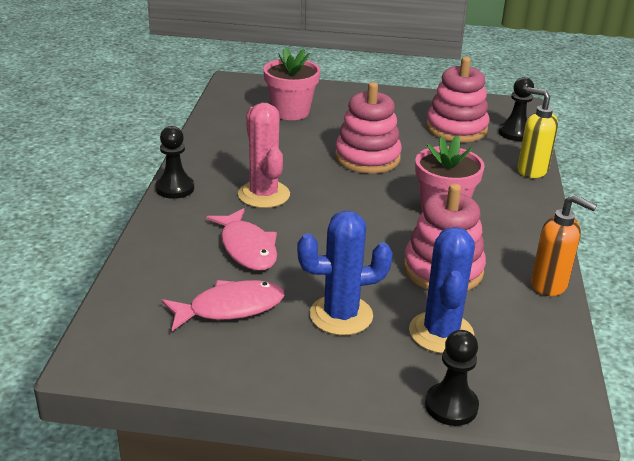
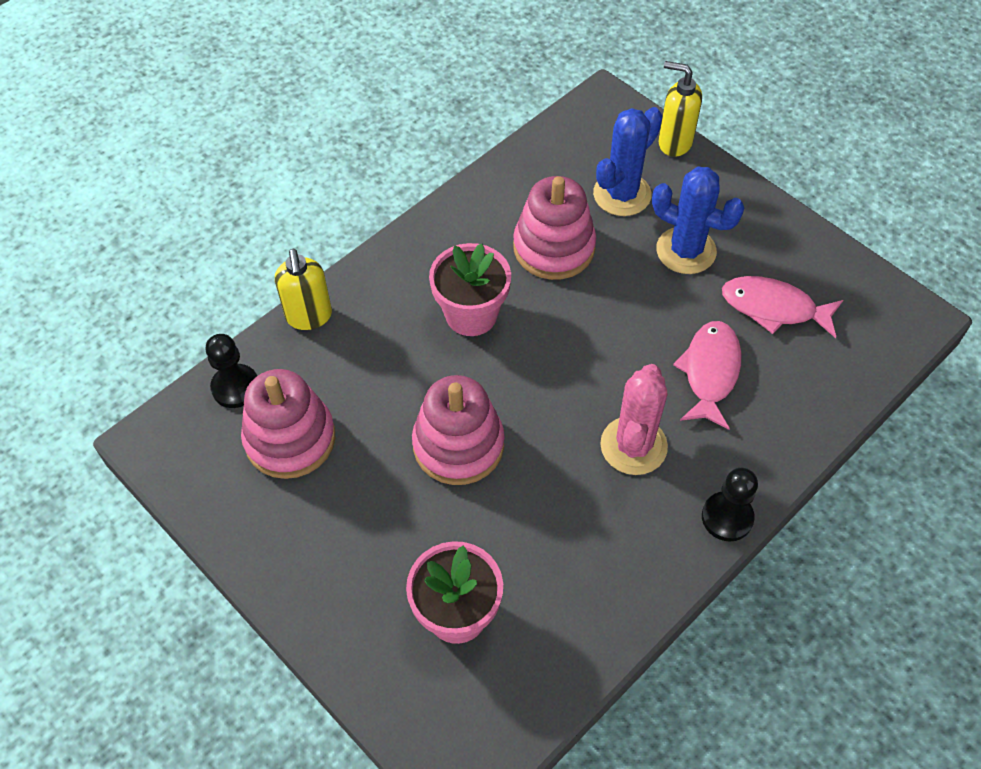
camera: 140 degrees left, 25 degrees up
(451, 406) = (674, 142): black pawn -> yellow soap dispenser
(549, 285) = (484, 186): orange soap dispenser -> none

